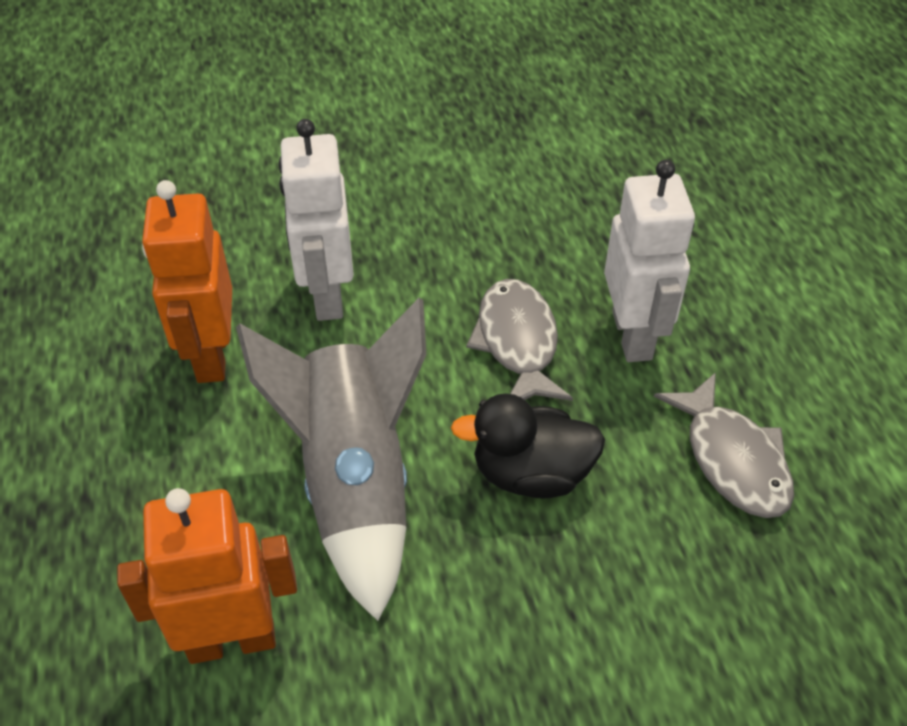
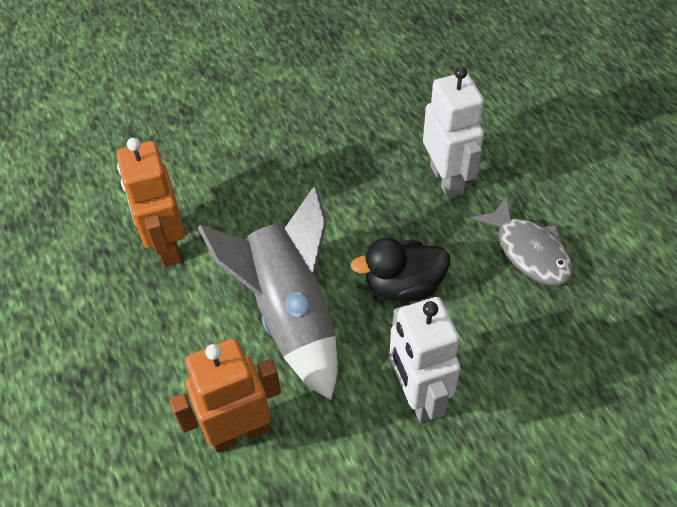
camera: 10 degrees left, 5 degrees up
(327, 296) = (235, 189): white robot -> white robot (417, 396)
(517, 343) = (372, 198): grey fish -> none

